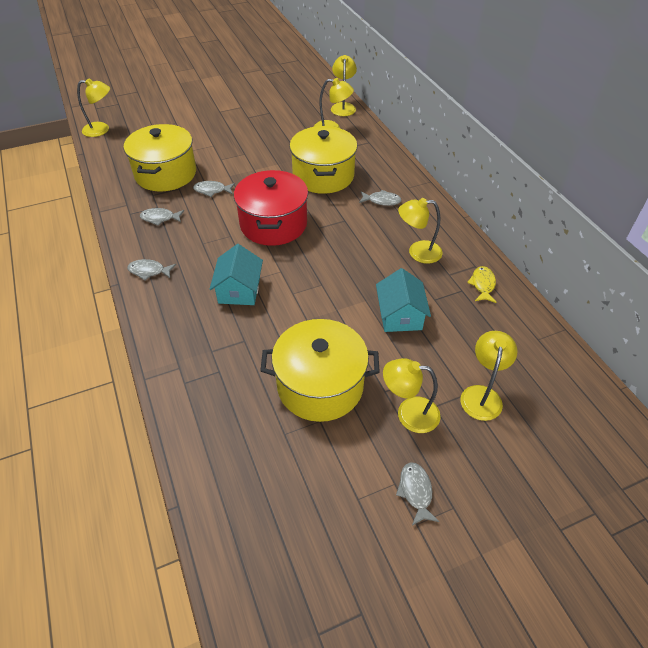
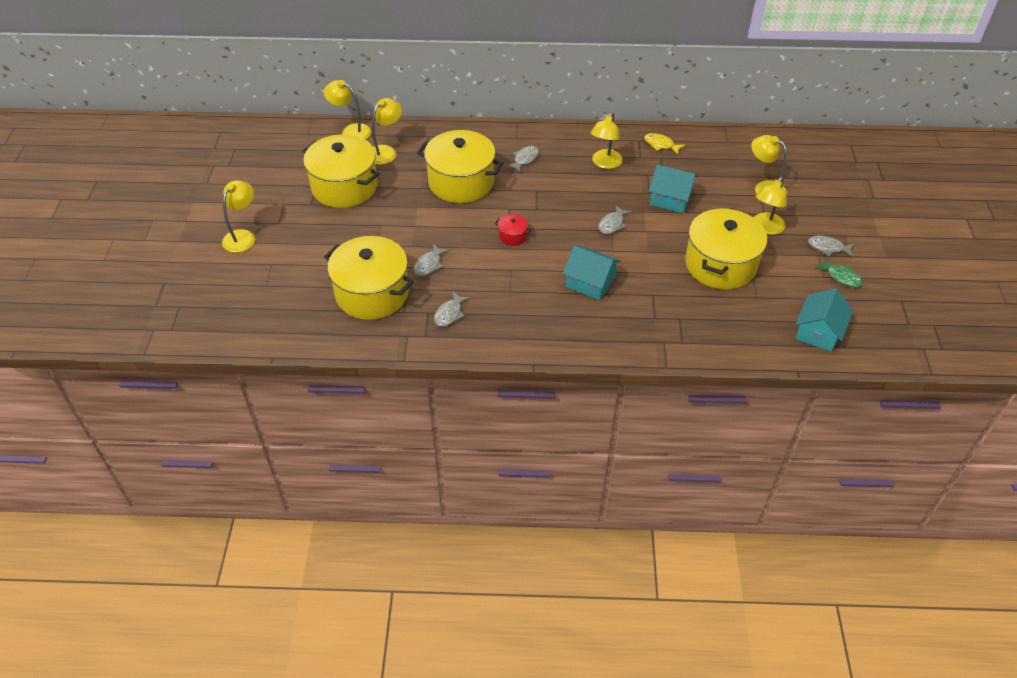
camera: 65 degrees left, 0 degrees up
(101, 130) = (231, 332): yellow lamp -> yellow lamp (243, 236)
(149, 271) = (528, 338): grey fish -> grey fish (612, 224)
(253, 515) = (818, 332): none -> turquoise house
(273, 224) = (512, 236): red pot -> red pot, size x0.41
(276, 124) = (344, 187): none -> yellow pot
(368, 520) = (841, 277): none -> green fish

